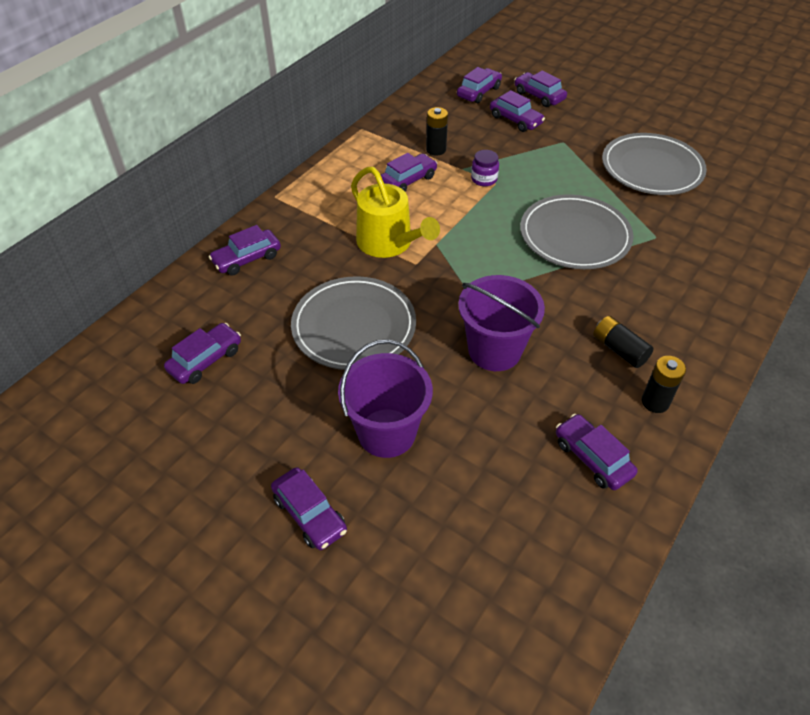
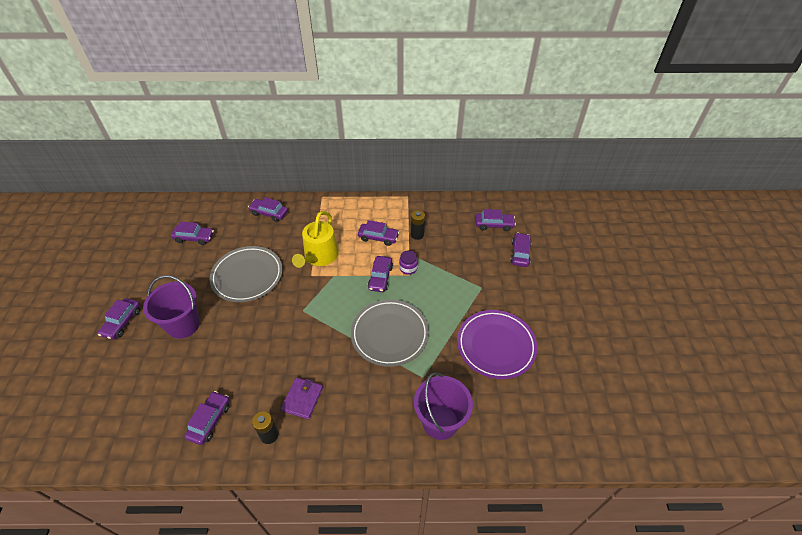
camera: 55 degrees right, 0 degrees up
(494, 350) = (265, 340): purple bucket -> purple bucket (440, 422)
(515, 120) = (482, 255): purple car -> purple car (380, 277)
(619, 349) = (302, 399): black battery -> purple wallet
(651, 168) = (496, 345): grey plate -> purple plate

